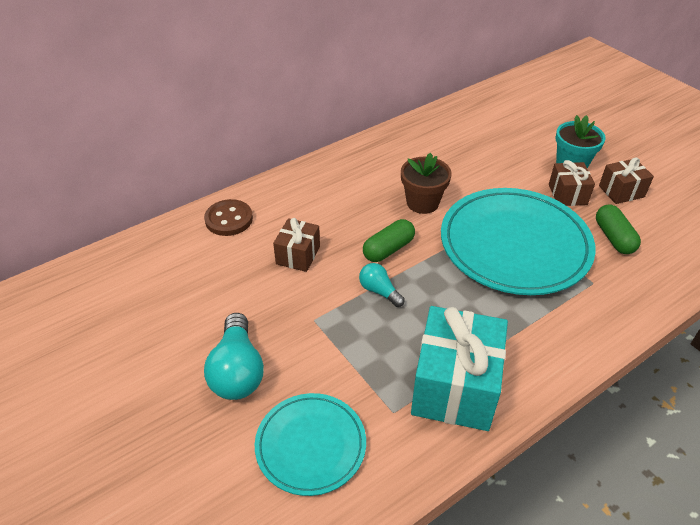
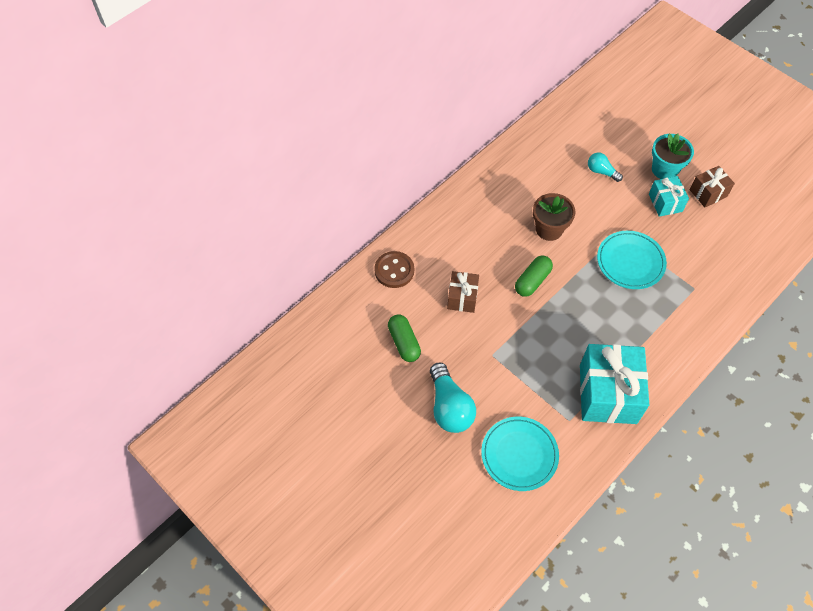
camera: 10 degrees left, 15 degrees up
(379, 291) = (535, 322): turquoise light bulb -> turquoise light bulb (601, 171)
(514, 245) = (630, 262): turquoise plate -> turquoise plate, size x0.57
(567, 194) = (665, 203): brown gift -> turquoise gift
(613, 238) = (706, 242): green capsule -> green capsule (404, 342)

